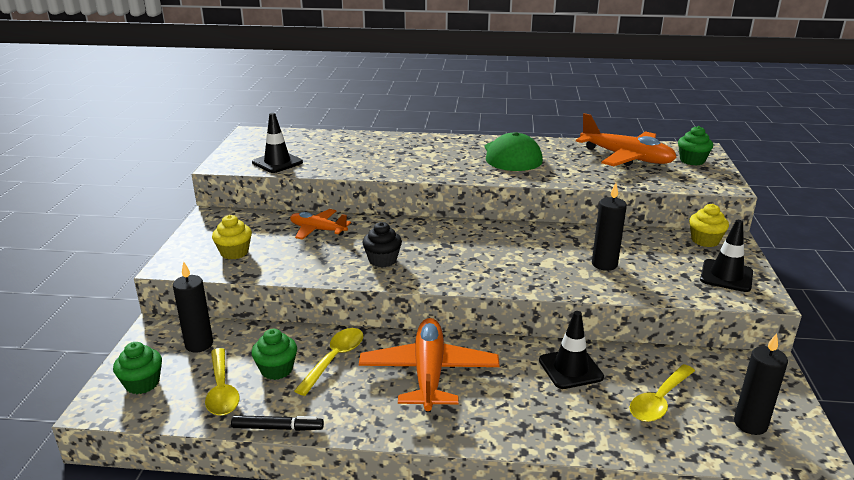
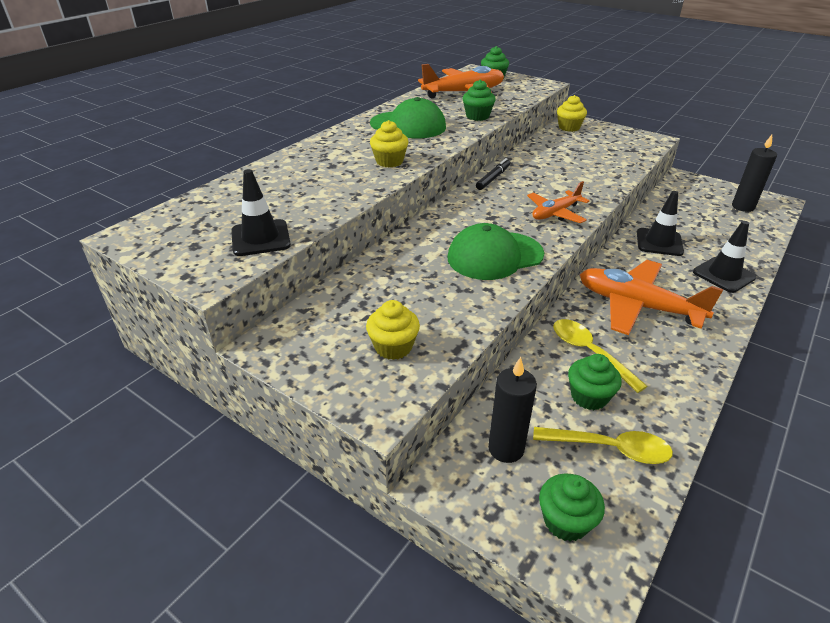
camera: 60 degrees left, 10 degrees up
(277, 428) = (690, 420): black marker -> black marker (493, 178)
(318, 230) = (392, 275): orange plane -> orange plane (555, 213)
(382, 260) = (494, 256): black cupcake -> green cap
(432, 167) = (389, 161): none -> yellow cupcake
(577, 175) = (477, 116): none -> green cupcake
(604, 264) = (578, 168): black candle -> none
(659, 401) = (709, 225): yellow spoon -> none
(726, 276) = (621, 139): black traffic cone -> black traffic cone (723, 275)

